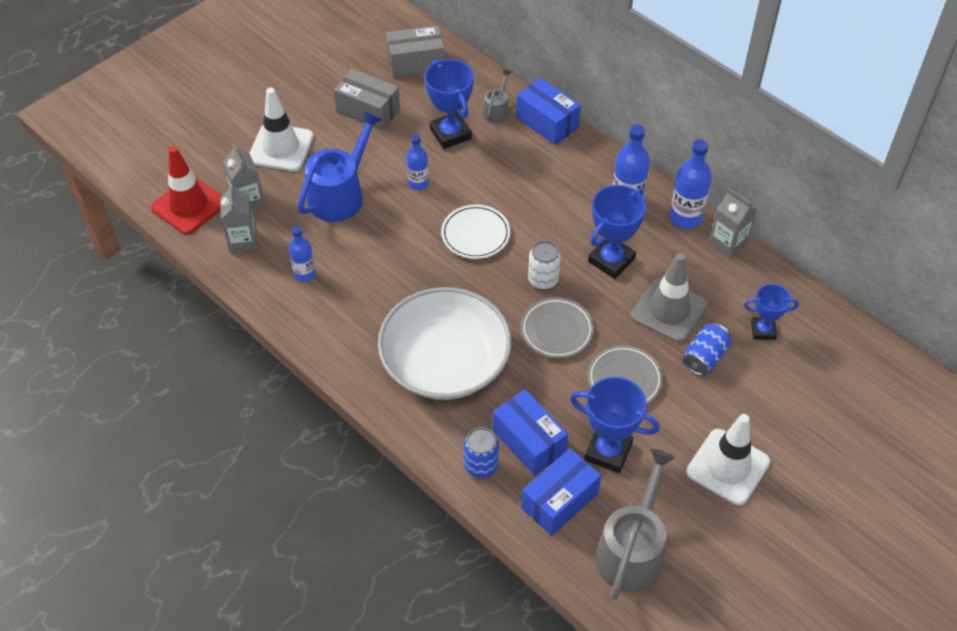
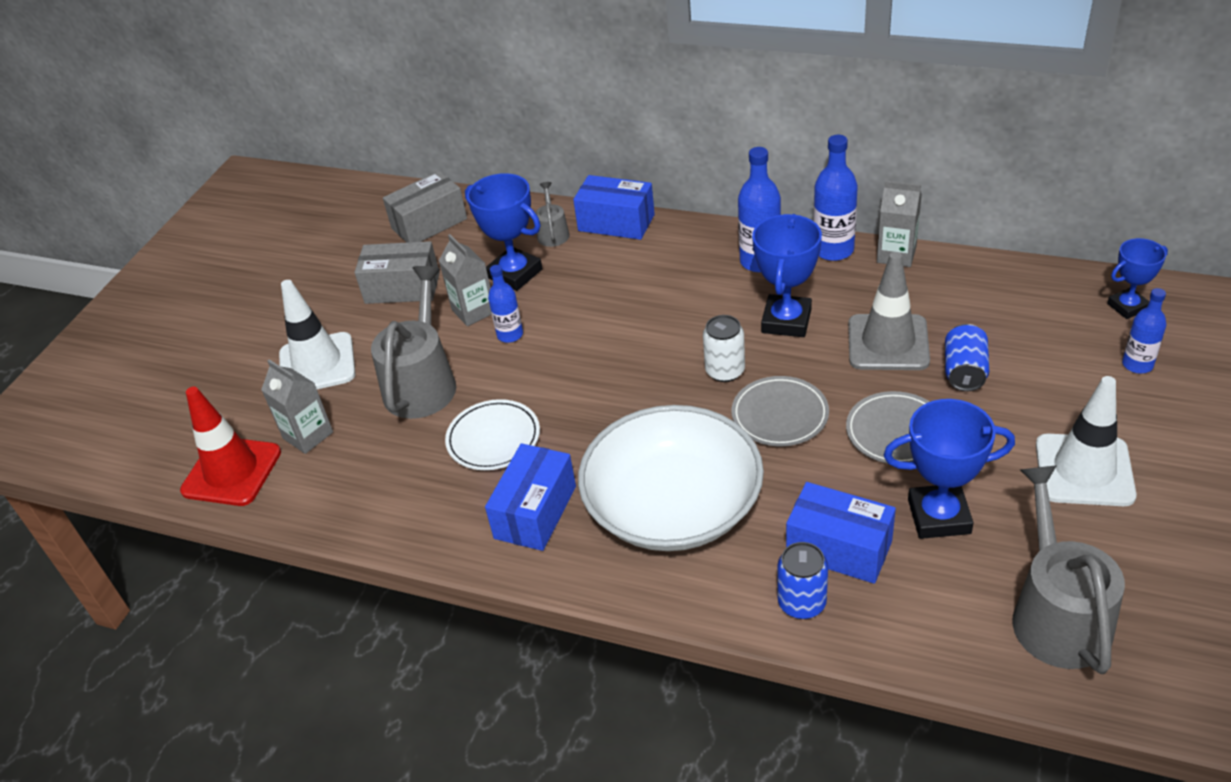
camera: 20 degrees left, 10 degrees down
(243, 240) = (326, 481): grey carton -> grey carton (473, 311)
(304, 274) = (431, 484): blue bottle -> blue bottle (1137, 364)
(340, 195) = (422, 383): blue watering can -> grey watering can
(475, 234) = (613, 358): white plate -> white plate (493, 439)
(559, 500) = (927, 598): blue box -> blue box (535, 512)
(763, 330) = (1002, 319): blue trophy -> blue trophy (1127, 307)

